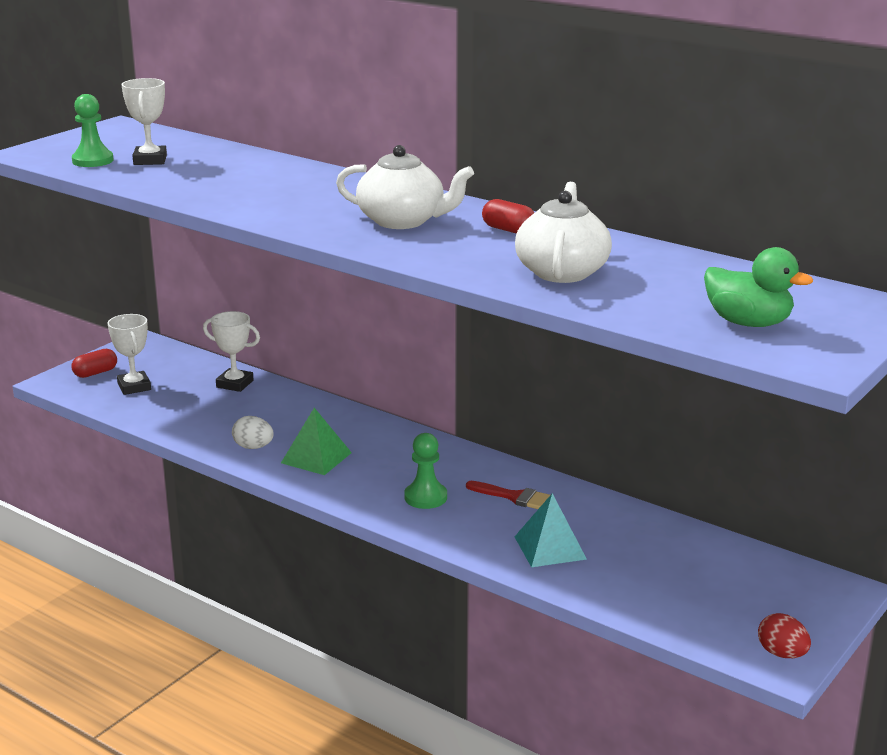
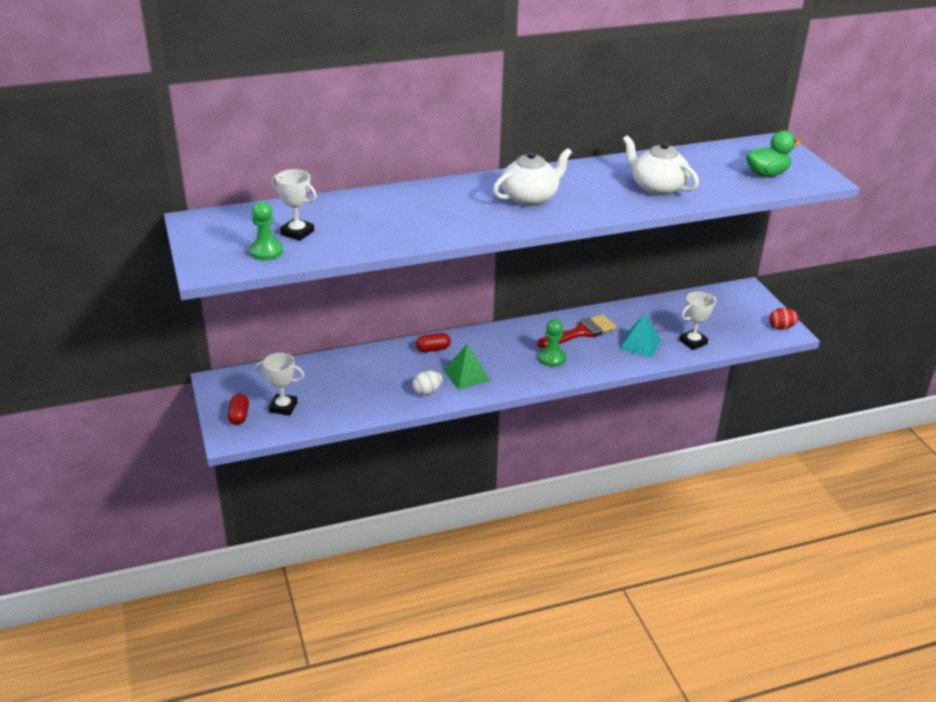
camera: 55 degrees left, 10 degrees up
(235, 384) = (332, 367): white trophy -> white trophy (693, 342)
(508, 230) = (581, 177): red capsule -> red capsule (433, 349)
(514, 497) = (581, 332): red brush -> red brush, size x1.54

